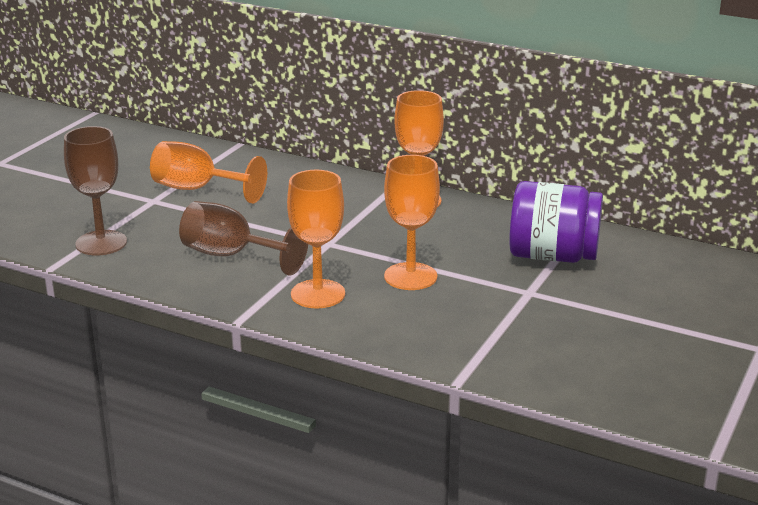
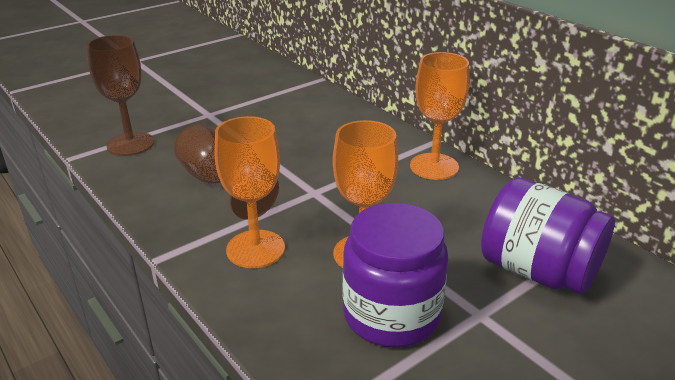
camera: 25 degrees right, 5 degrees up
(197, 189) = (251, 112): orange goblet -> none
(465, 308) = (391, 315): none -> purple jar

